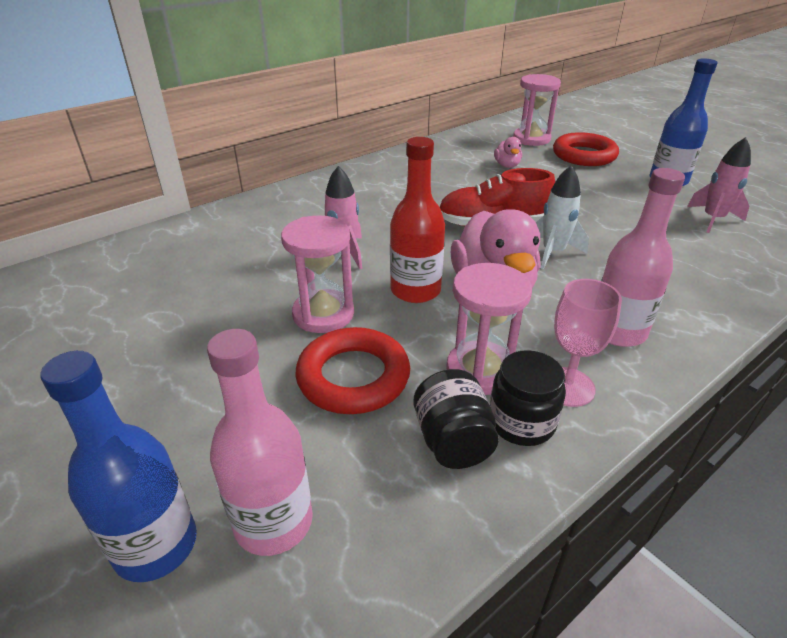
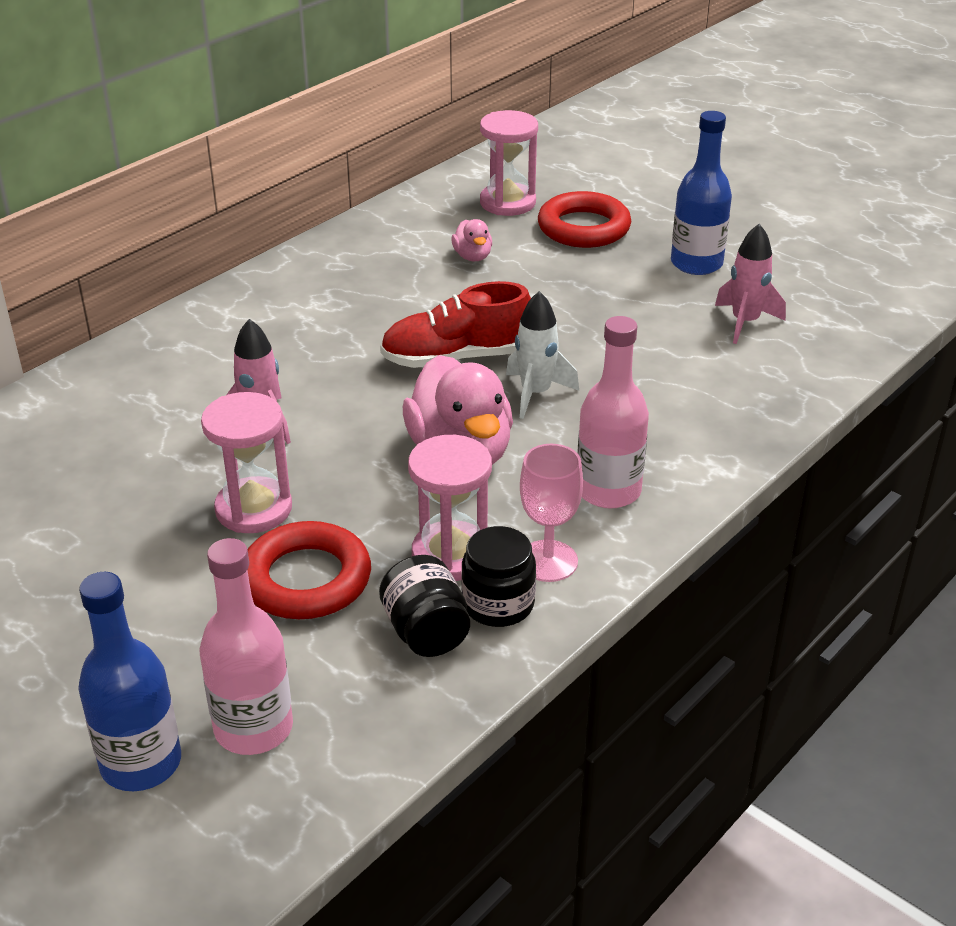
camera: 10 degrees left, 0 degrees up
(415, 290) = (364, 465): red bottle -> none

